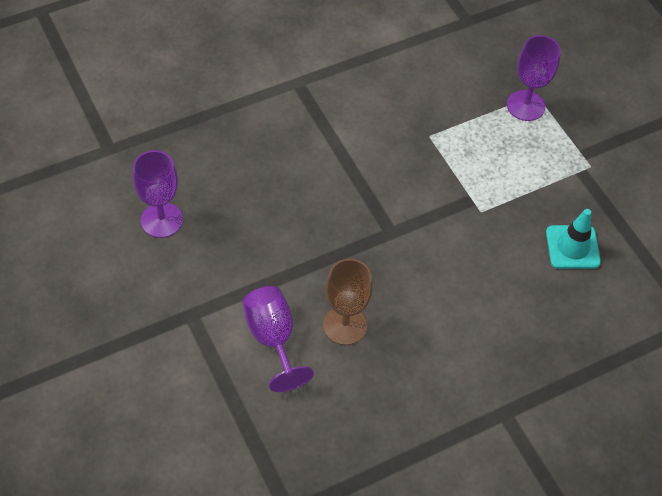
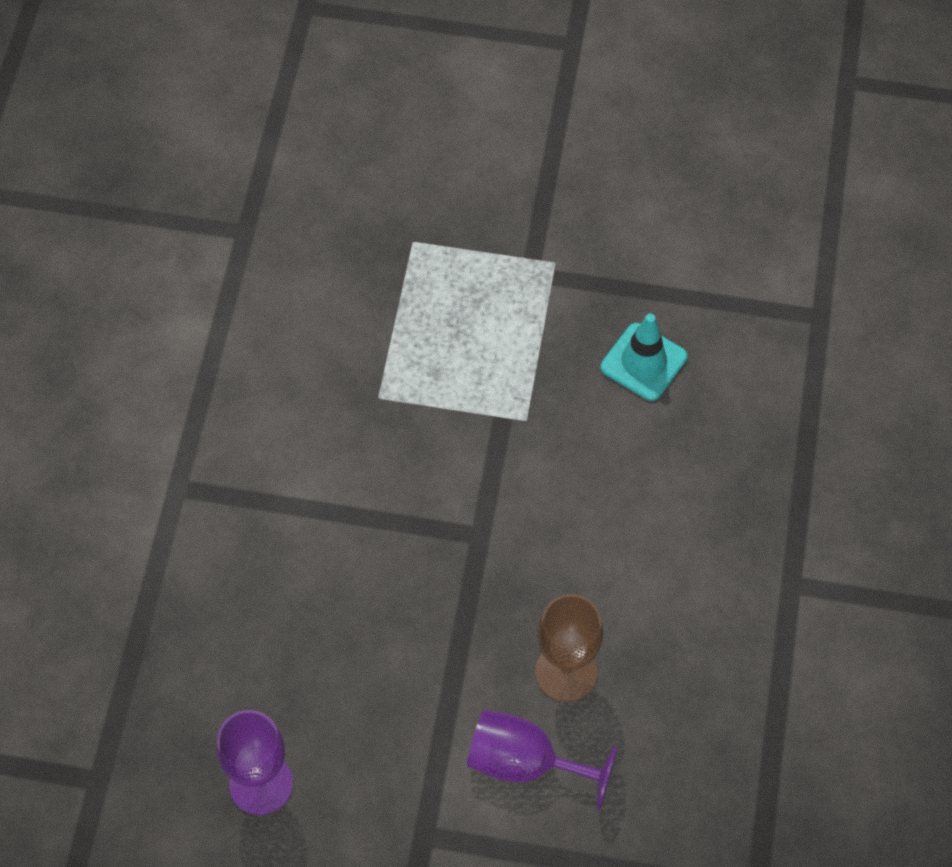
camera: 50 degrees left, 5 degrees up
(525, 105) = (419, 264): purple goblet -> none

